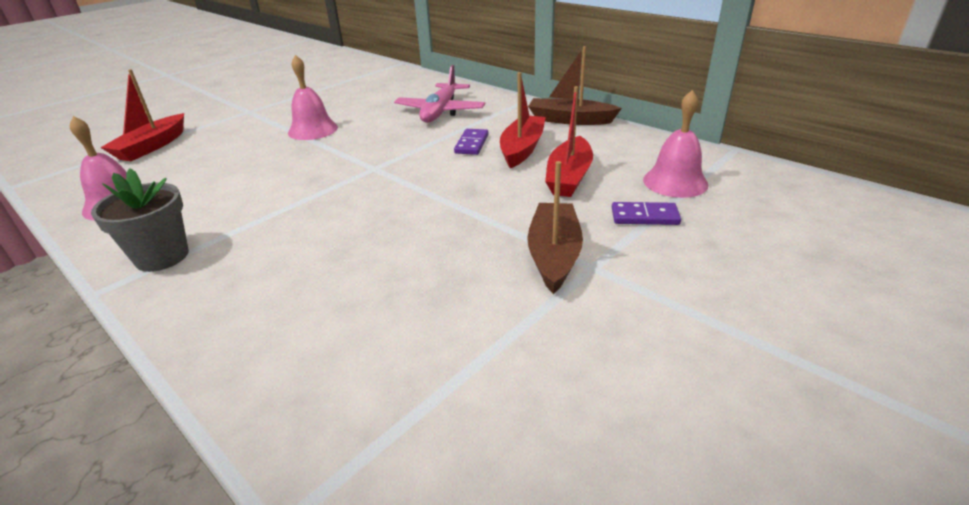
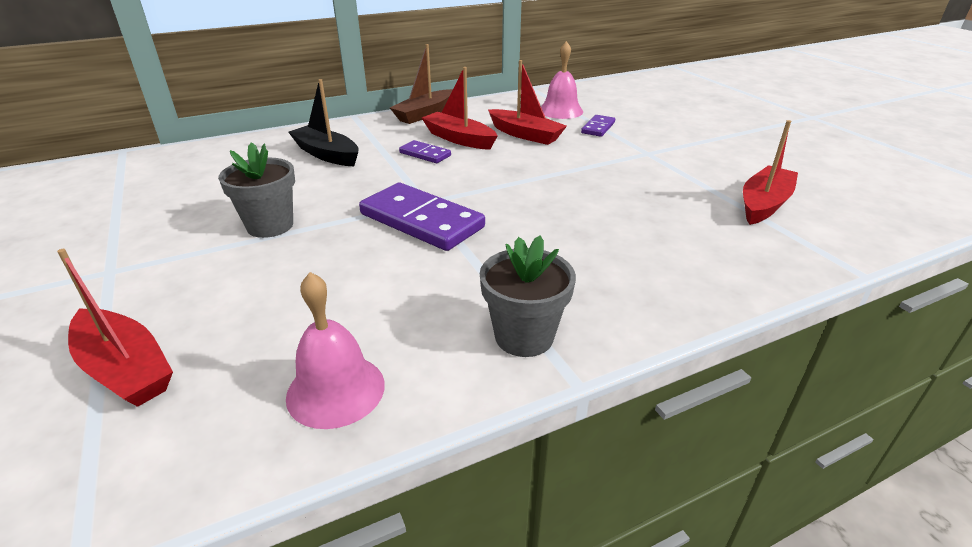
camera: 70 degrees left, 0 degrees up
(313, 130) = (270, 226): pink bell -> grey flower pot
(338, 175) = (421, 221): none -> purple domino
(440, 111) = (327, 154): pink plane -> black boat
(483, 397) = (764, 204): none -> red boat
(554, 255) = (628, 160): brown boat -> none

